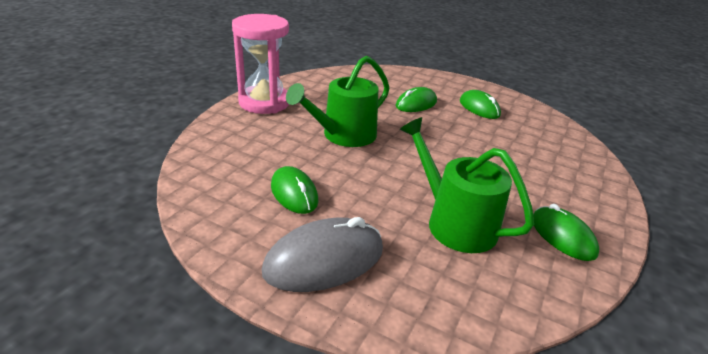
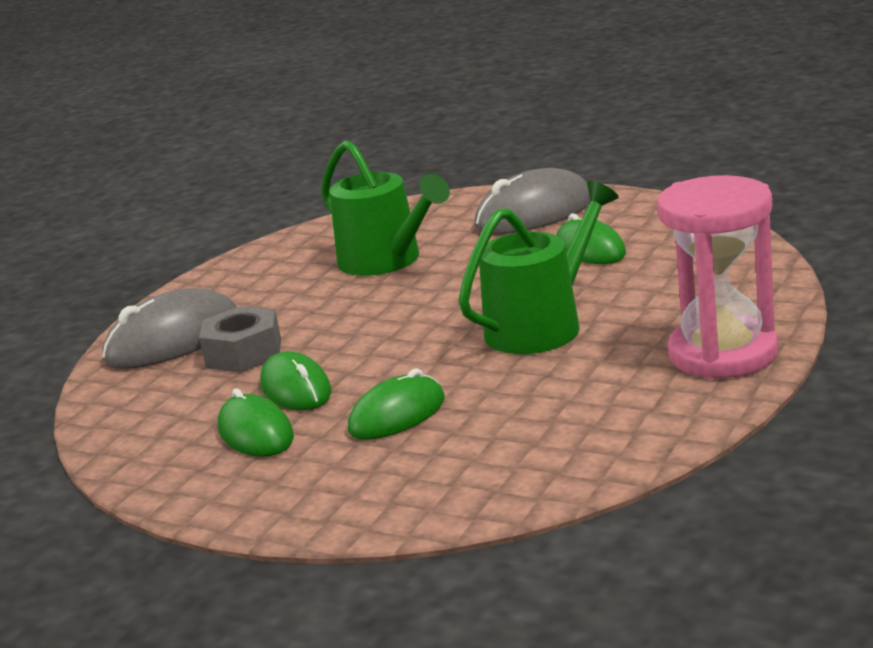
camera: 175 degrees left, 10 degrees down
(517, 154) = (244, 353): none -> grey nut
(562, 236) = (261, 272): green mouse -> green mouse (296, 389)
(575, 174) = (173, 340): none -> grey mouse

